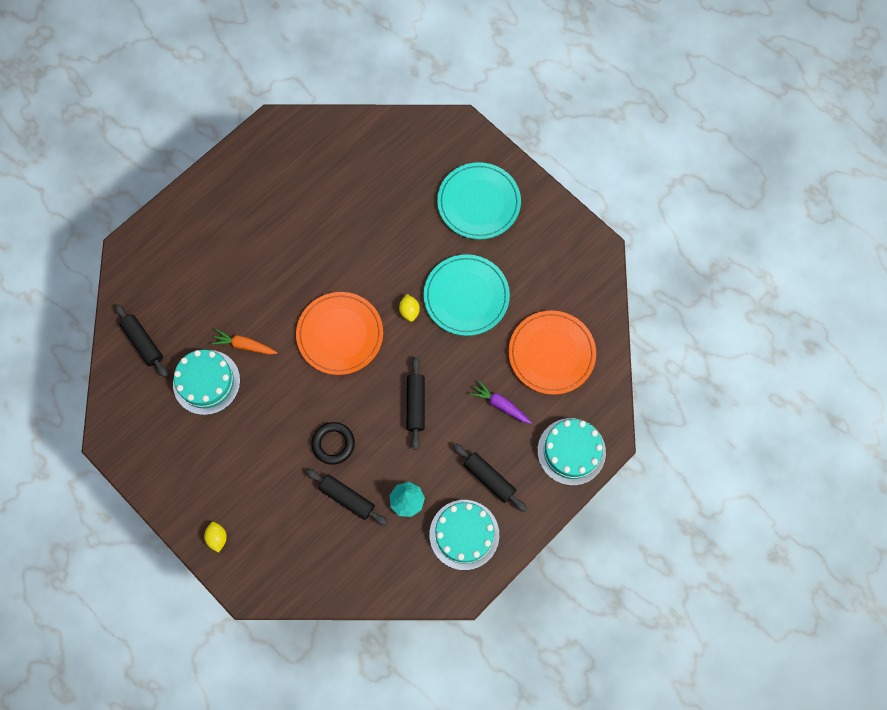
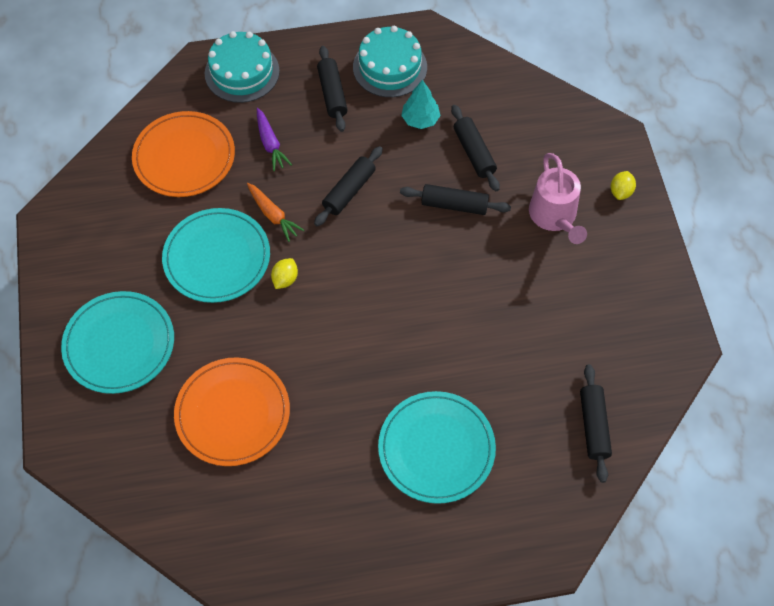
camera: 145 degrees left, 10 degrees down
(206, 382) = (546, 340): turquoise cake -> none
(235, 266) = (436, 448): none -> turquoise plate
(244, 345) = (482, 353): orange carrot -> orange carrot (273, 215)
(255, 483) = (554, 216): none -> pink watering can
(333, 444) = (454, 205): black ring -> black rolling pin
(340, 334) = (373, 301): orange plate -> orange plate (233, 413)

